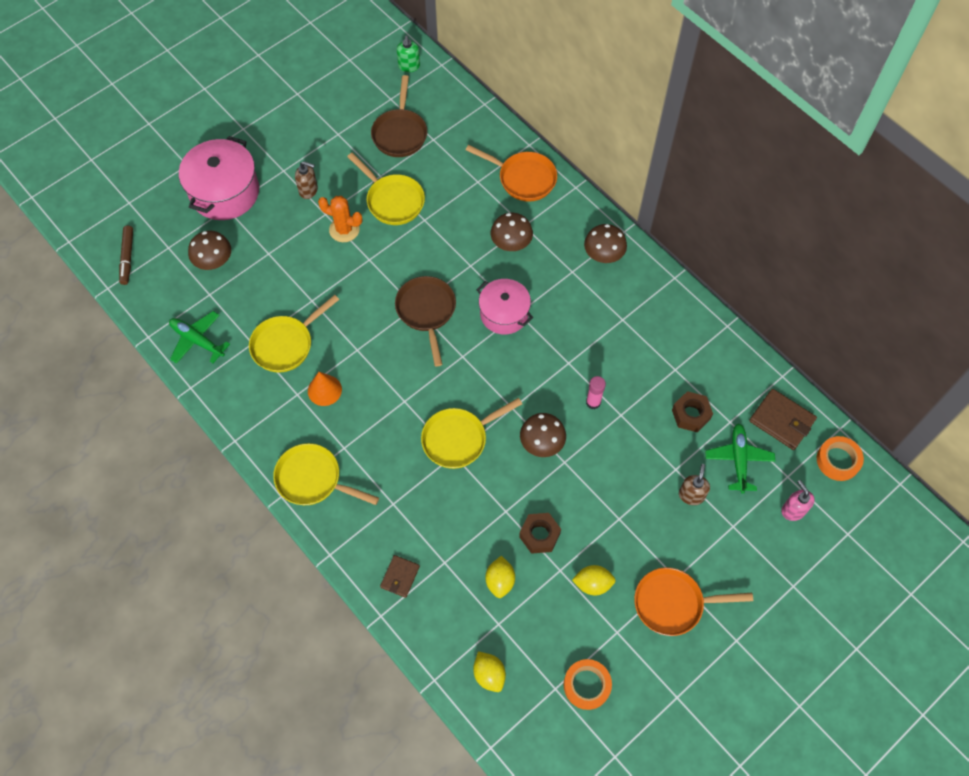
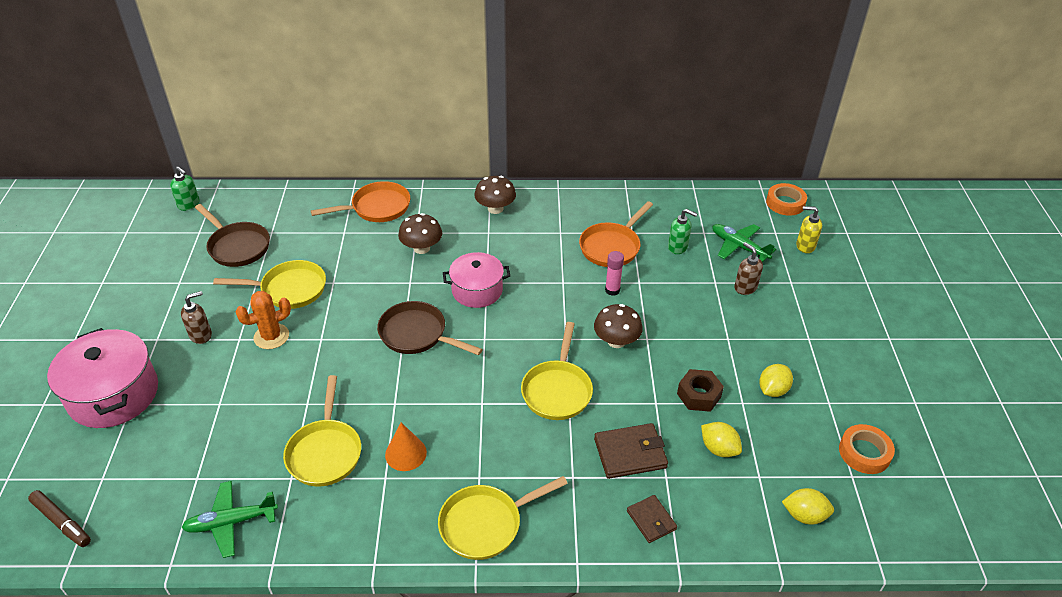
camera: 50 degrees left, 20 degrees down
(214, 261) = (169, 451): brown mushroom -> none
(673, 603) = (830, 354): orange pan -> orange pan (612, 247)
(690, 414) = (678, 247): brown nut -> green soap dispenser
(781, 421) = (728, 209): brown wallet -> brown wallet (630, 453)
(793, 510) = (805, 246): pink soap dispenser -> yellow soap dispenser

